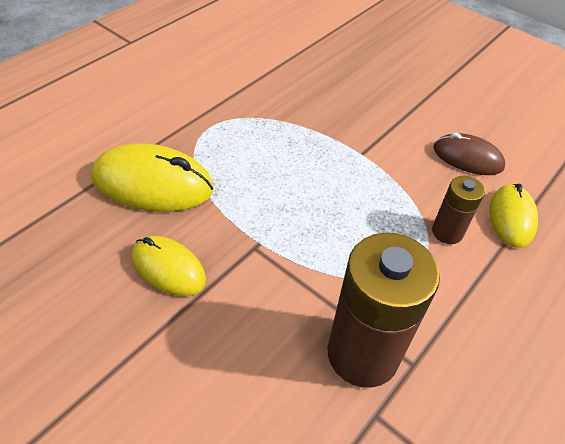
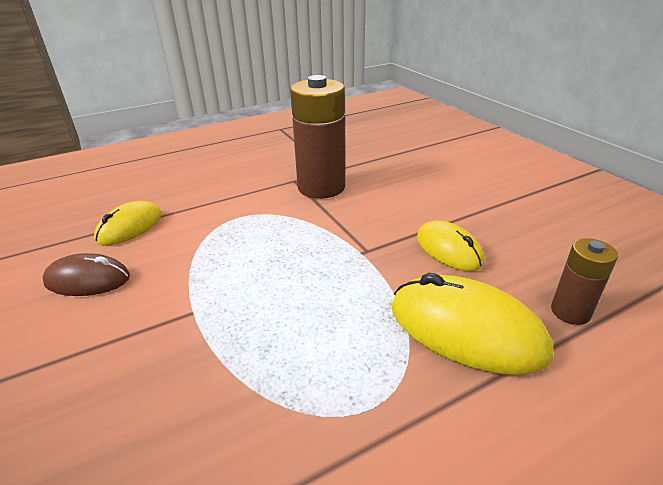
camera: 155 degrees left, 15 degrees down
(447, 232) = (194, 228): brown battery -> brown battery (570, 312)
(467, 158) = (88, 280): brown mouse -> brown mouse turned 45 degrees counterclockwise

